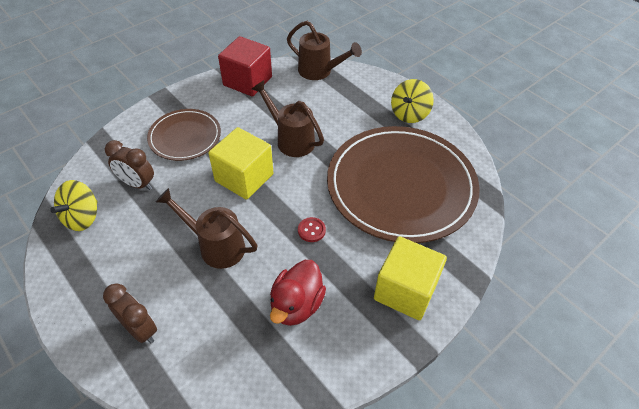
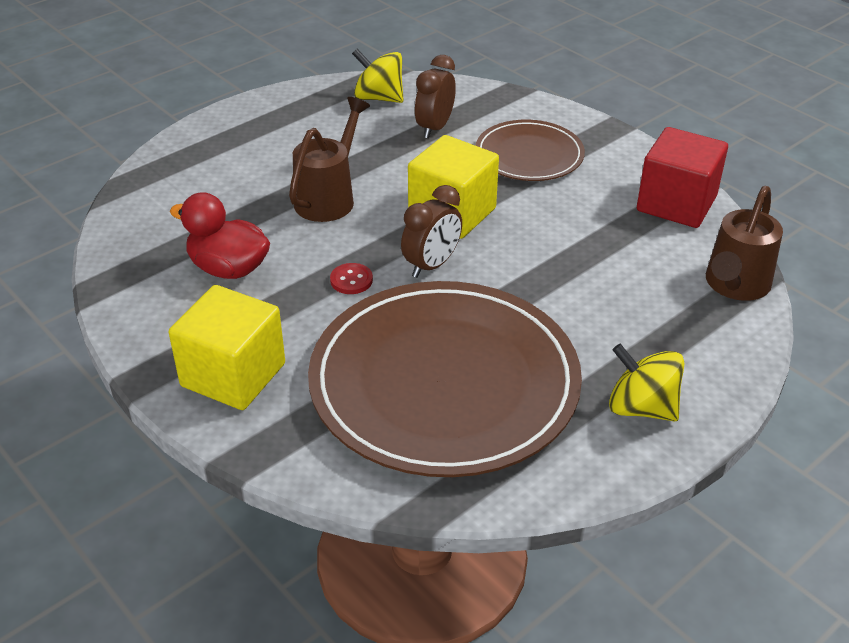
camera: 90 degrees right, 10 degrees down
(140, 329) = (218, 155): brown clock -> brown clock (431, 265)
(291, 140) = (540, 256): brown watering can -> none

